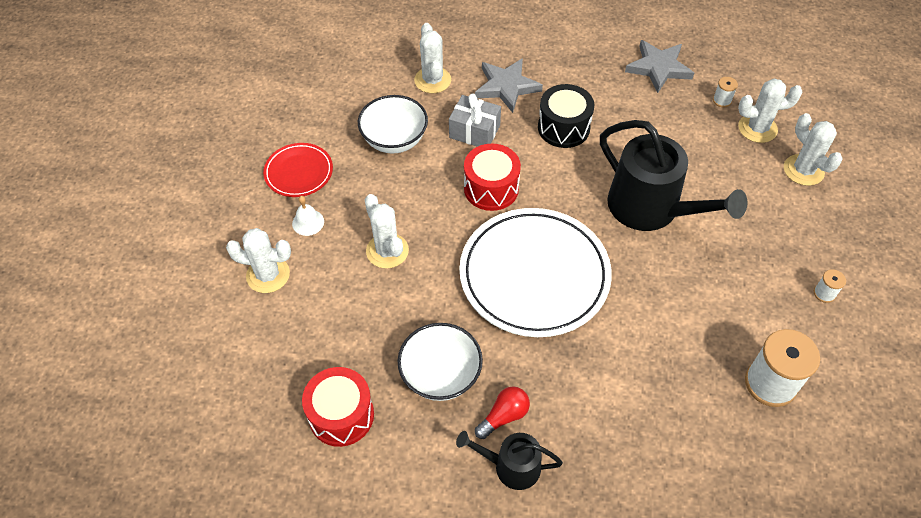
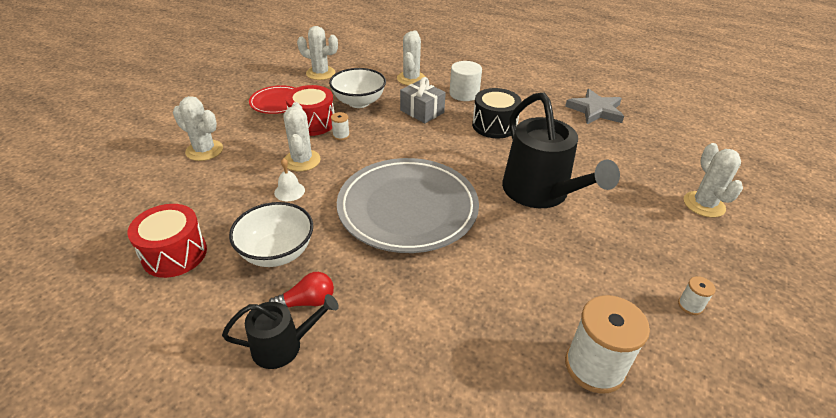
camera: 20 degrees right, 15 degrees down
(308, 222) = (259, 129): white bell -> white bell (289, 191)
(491, 188) = (411, 145): red drum -> red drum (312, 123)
(506, 87) = (464, 94): grey star -> white cylinder
(511, 466) = (283, 346): black watering can -> black watering can turned 135 degrees clockwise
(534, 275) = (407, 208): white plate -> grey plate
(722, 100) = (642, 141): white spool -> white spool (341, 135)
(757, 128) = (668, 166): white cactus -> white cactus (320, 73)

